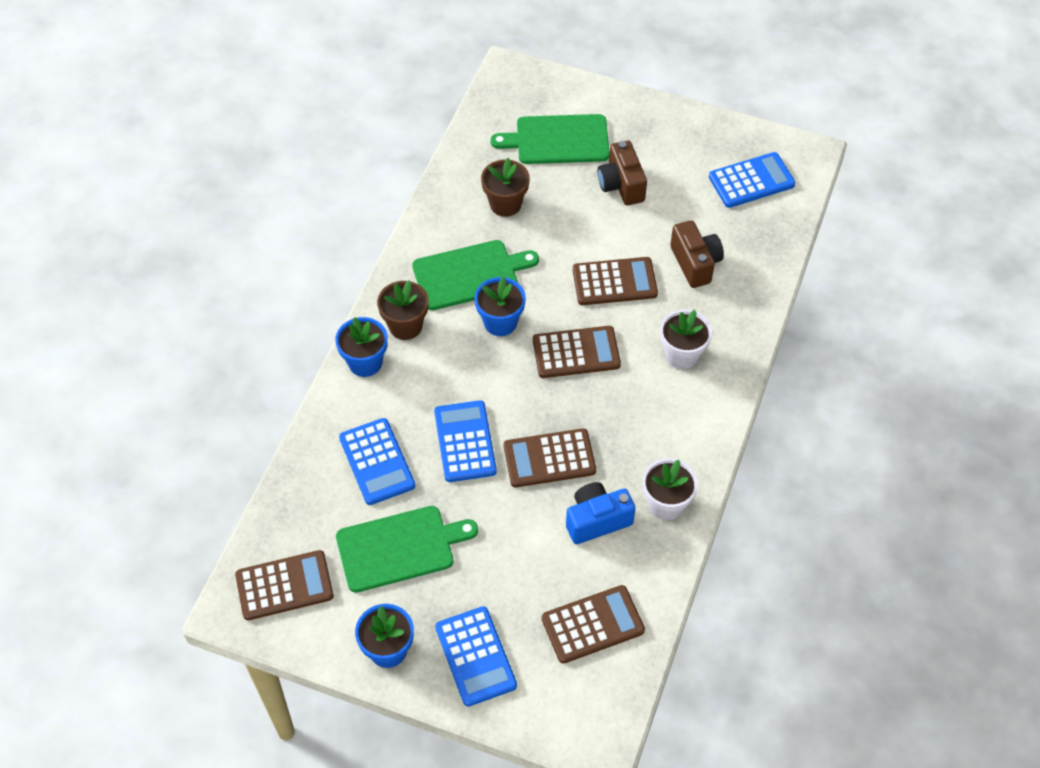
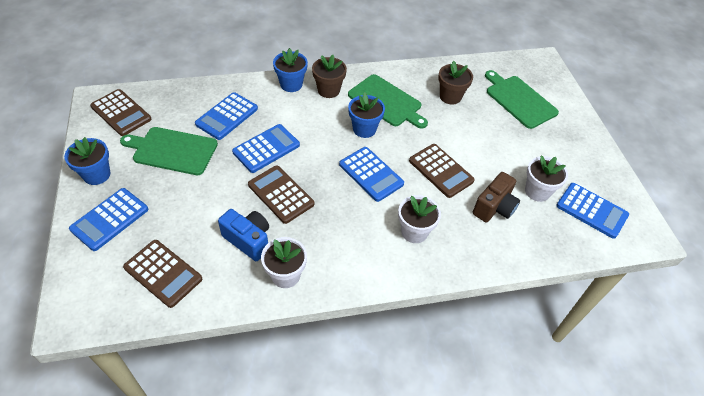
camera: 55 degrees right, 5 degrees down
(399, 548) = (172, 150): green cutting board -> green cutting board turned 150 degrees clockwise
(576, 353) = (371, 174): brown calculator -> blue calculator
(621, 185) = (517, 143): brown camera -> none
(698, 211) = (537, 191): none -> white flower pot

